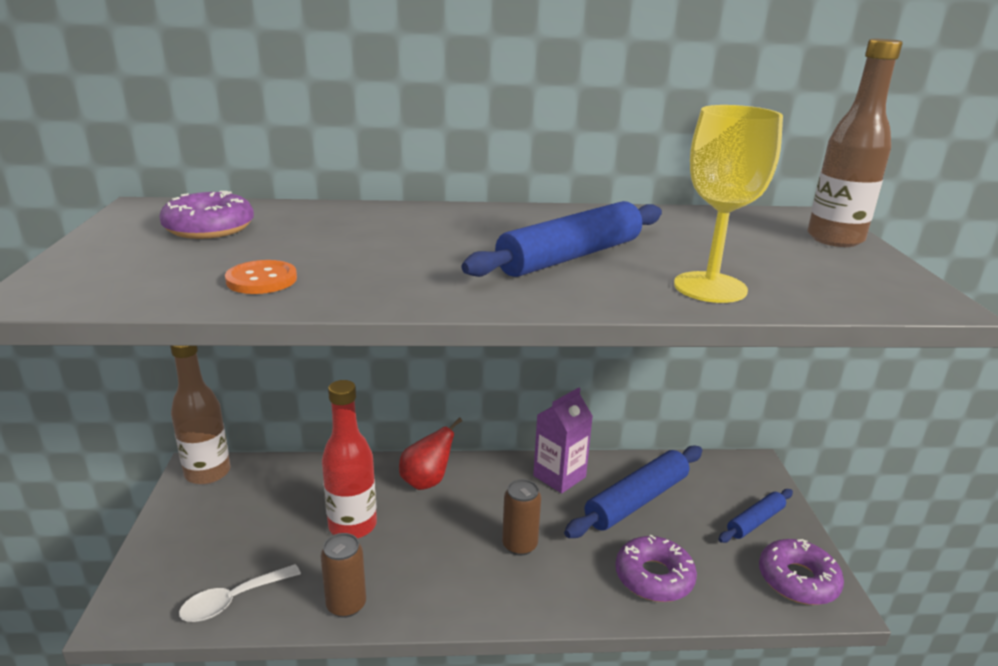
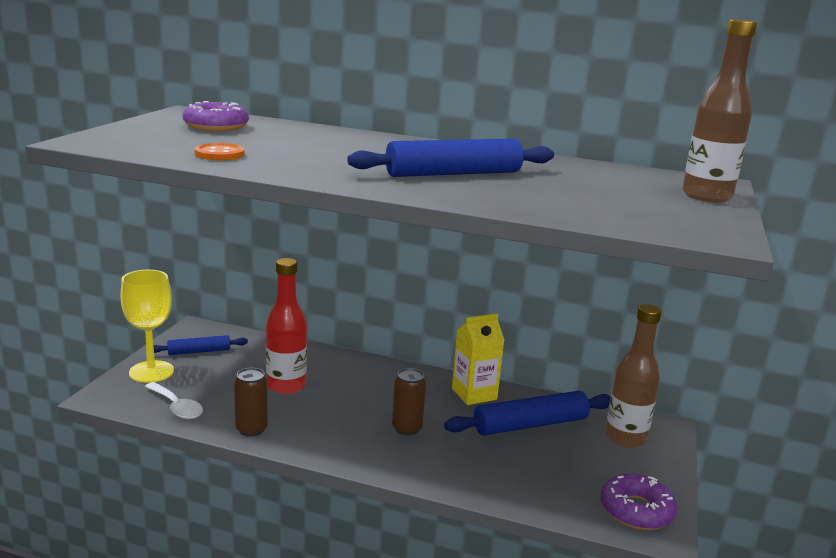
camera: 20 degrees right, 5 degrees down
(207, 473) = (203, 332): brown bottle -> brown bottle (625, 438)
(233, 600) = (176, 407): white spoon -> white spoon turned 120 degrees counterclockwise
(427, 481) = (361, 373): red pear -> none
(559, 476) = (474, 394): purple carton -> yellow carton
(654, 577) = (505, 475): purple donut -> none
(710, 287) = (538, 203): yellow goblet -> yellow goblet (151, 372)
(755, 521) = (630, 464): blue rolling pin -> blue rolling pin (199, 351)

